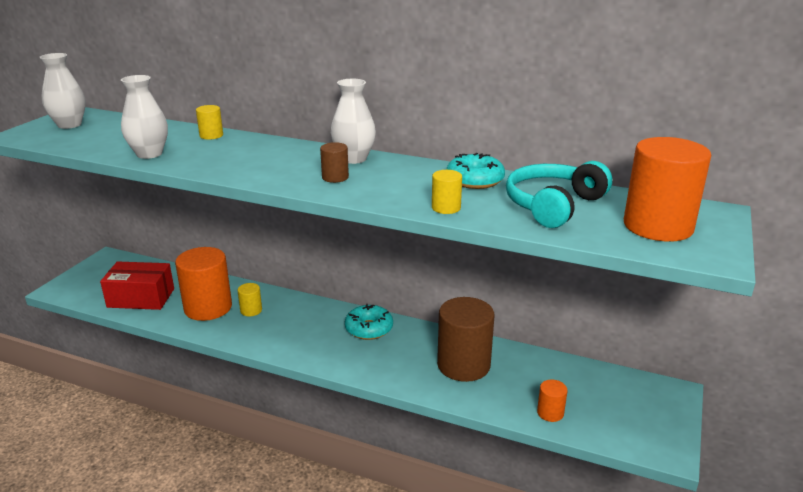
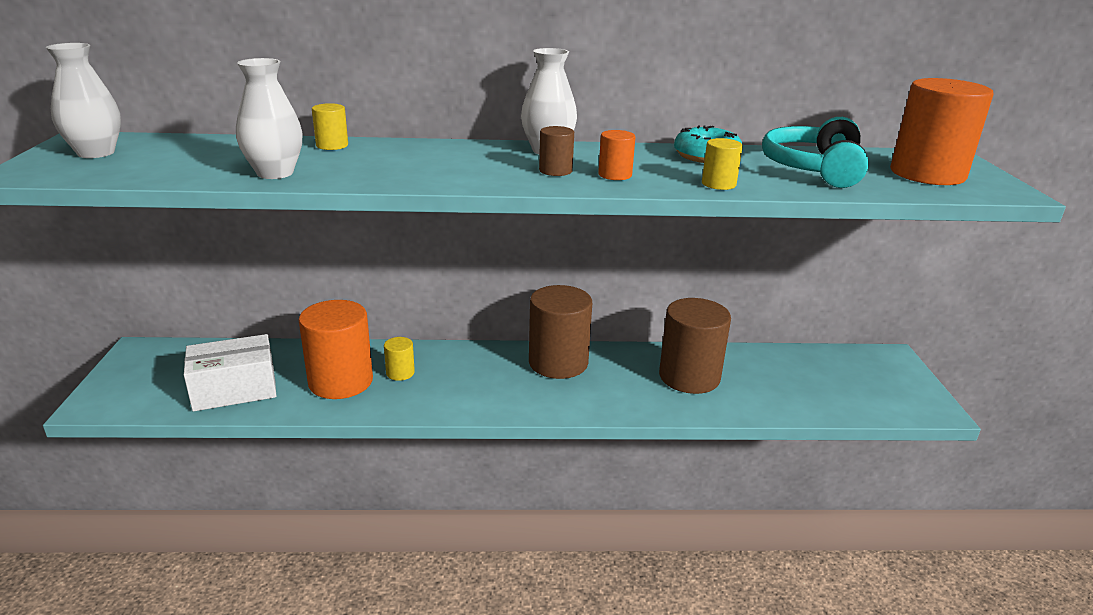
camera: 25 degrees left, 0 degrees up
(141, 298) = (234, 389): red box -> white box
(369, 329) = (558, 363): turquoise donut -> brown cylinder
(550, 413) = (810, 402): orange cylinder -> orange cylinder (615, 175)

